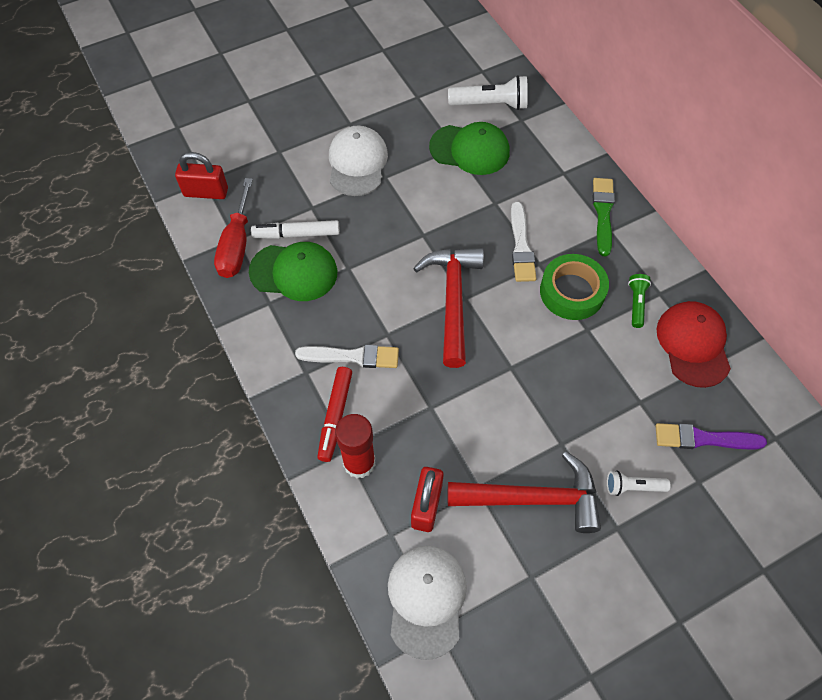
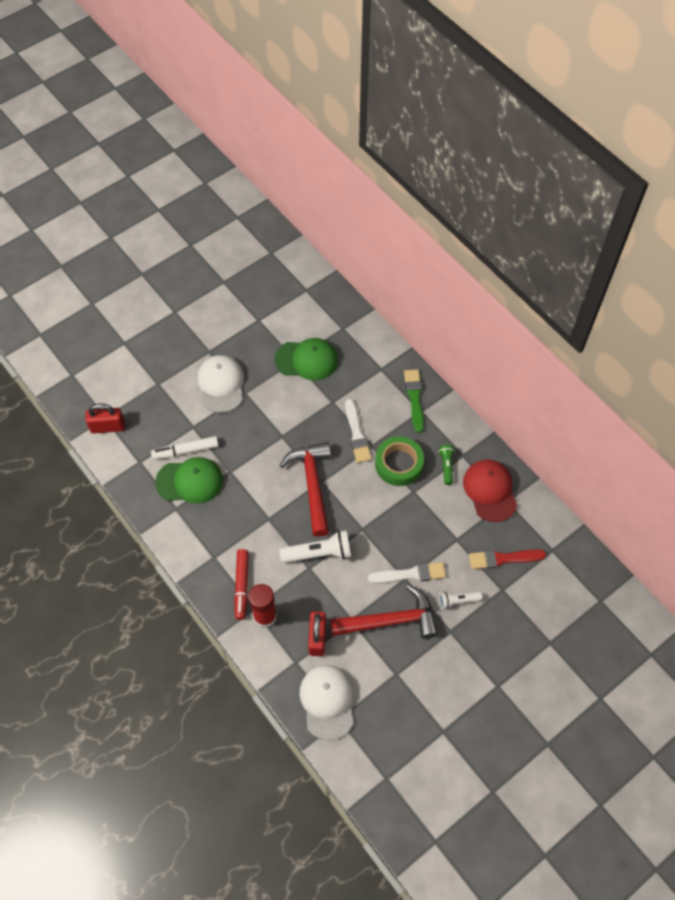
camera: 10 degrees left, 0 degrees up
(237, 245) = (141, 466): red screwdriver -> none
(352, 356) = (246, 540): white brush -> white brush (410, 574)
(490, 104) = (317, 318): white flashlight -> white flashlight (319, 553)
(703, 438) = (503, 559): purple brush -> red brush

